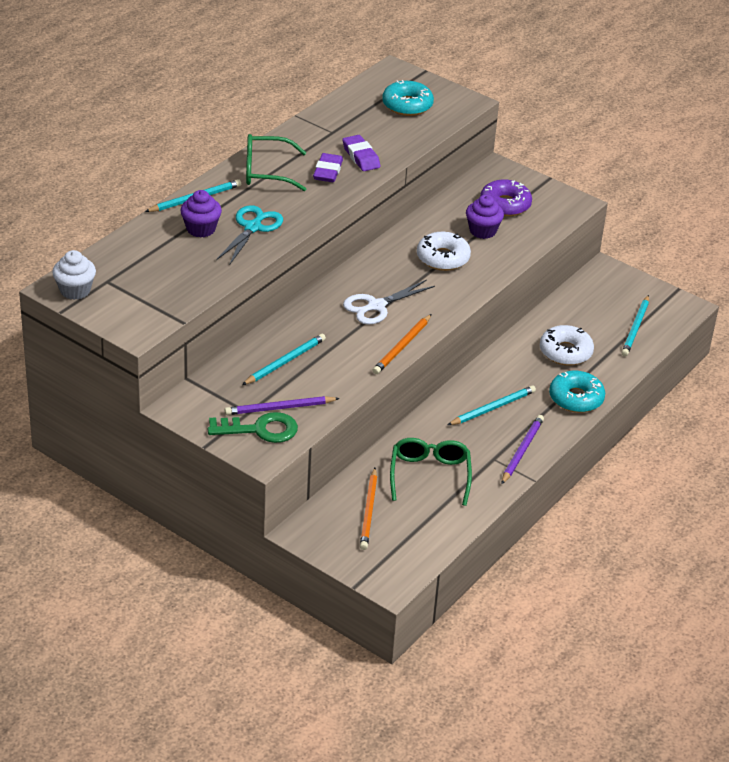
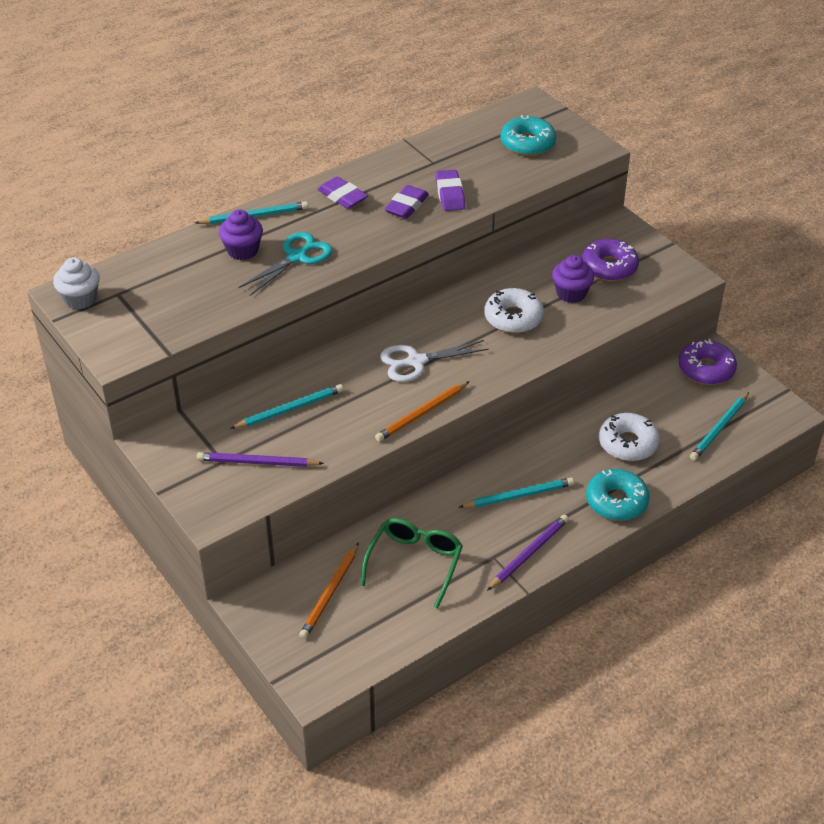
camera: 20 degrees right, 5 degrees up
(260, 429) = (225, 484): green key -> none
(266, 171) = (342, 197): green glasses -> purple eraser
(605, 282) = (706, 369): none -> purple donut

